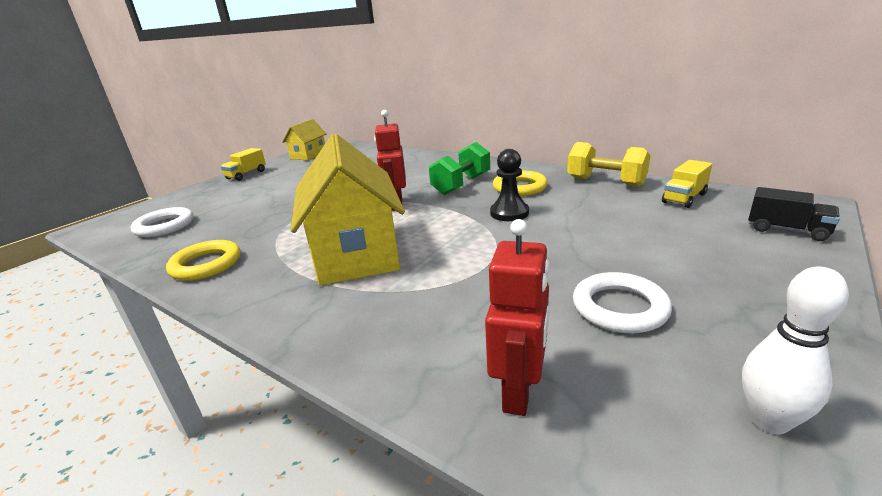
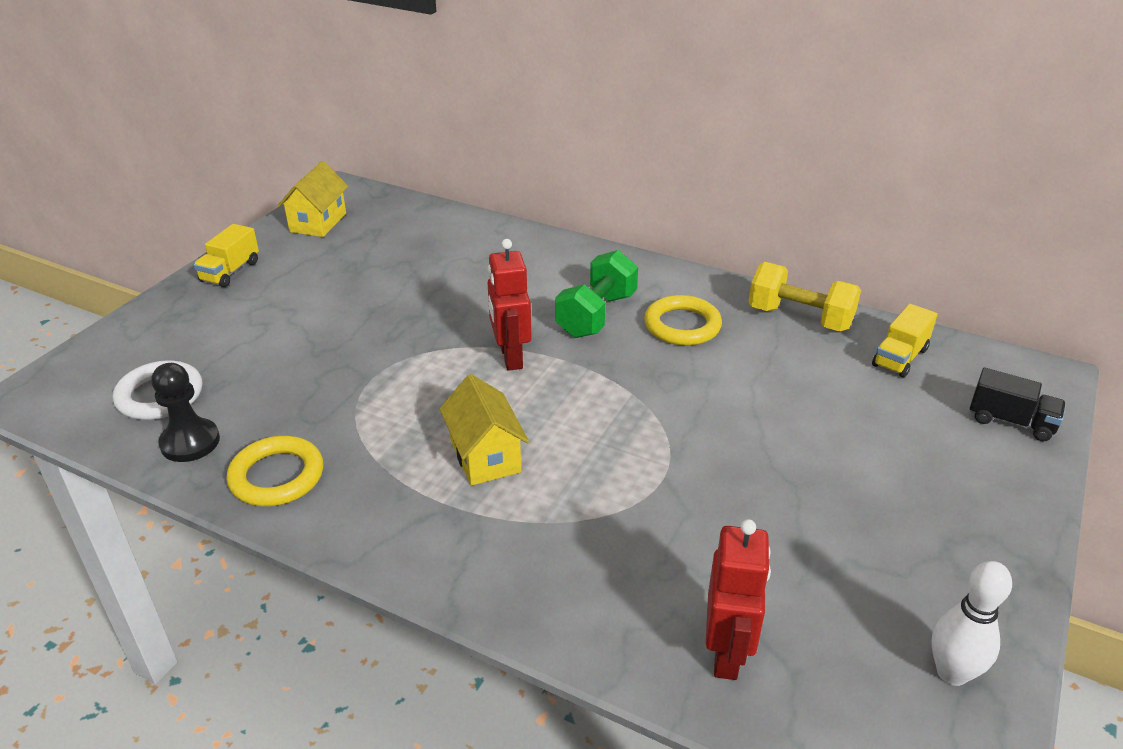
camera: 10 degrees left, 10 degrees up
(356, 253) = (485, 456): yellow house -> yellow house, size x0.53
(509, 213) = (676, 380): black pawn -> black pawn (190, 442)
(619, 308) = (821, 544): white ring -> none

